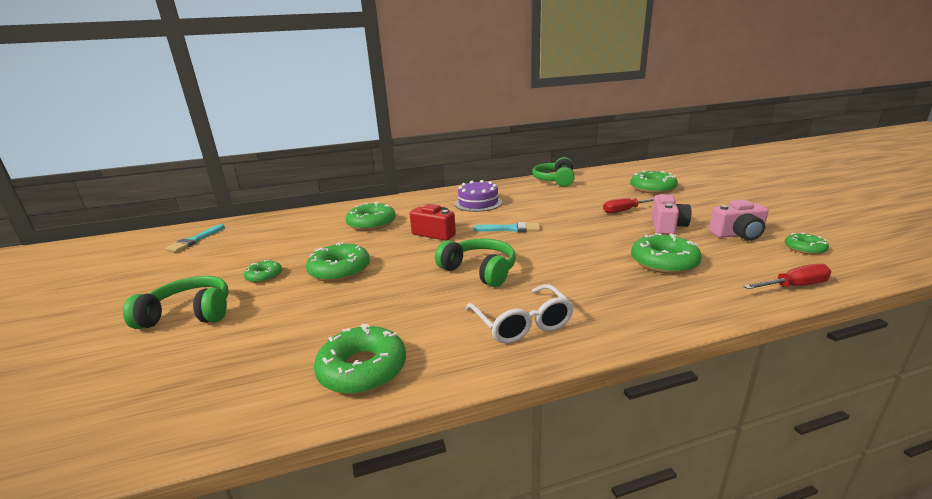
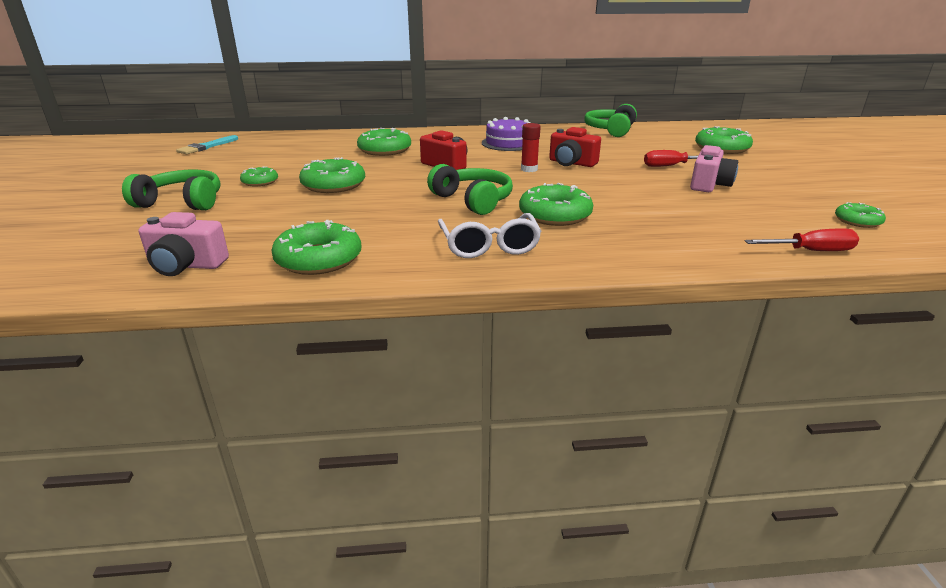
camera: 10 degrees right, 5 degrees up
(510, 229) = (529, 169): turquoise brush -> red glue stick
(543, 218) = (571, 163): none -> red camera
(664, 262) = (678, 215): green donut -> green donut (555, 215)
(738, 235) = (787, 201): pink camera -> pink camera (186, 265)

